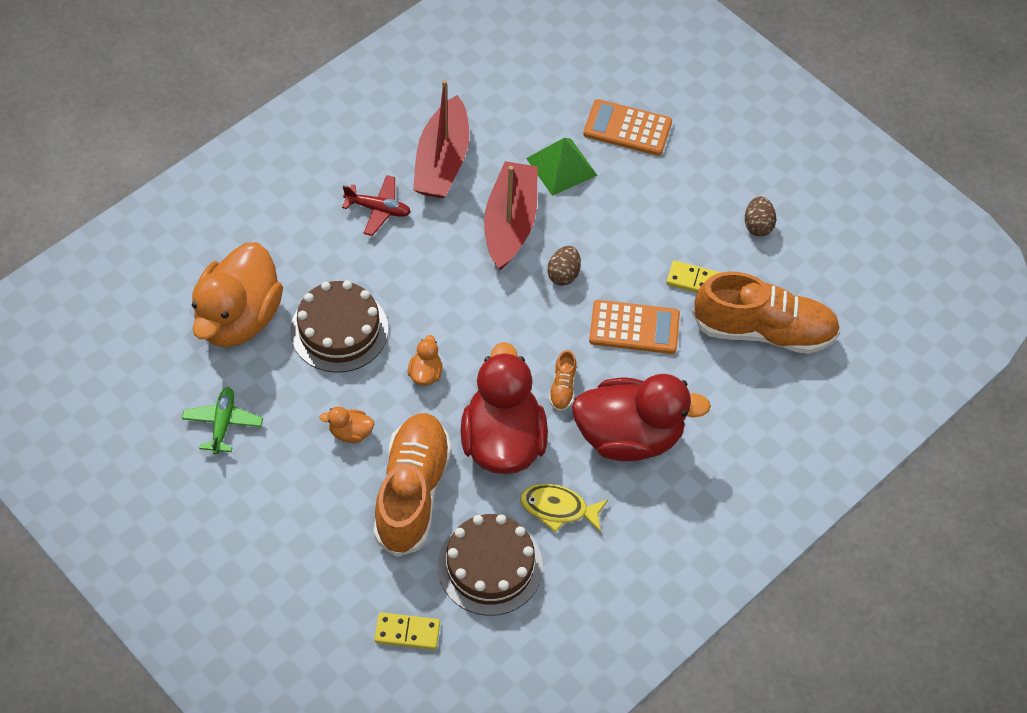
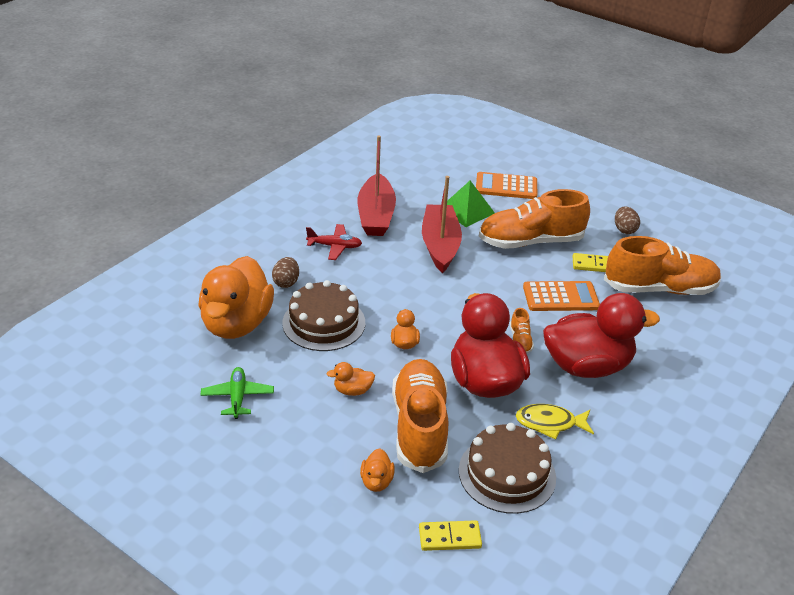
camera: 10 degrees left, 20 degrees down
(349, 554) = (376, 481): none -> orange duck
(563, 274) = (492, 271): brown egg -> brown egg (286, 282)
(627, 231) = (530, 242): none -> orange shoe

